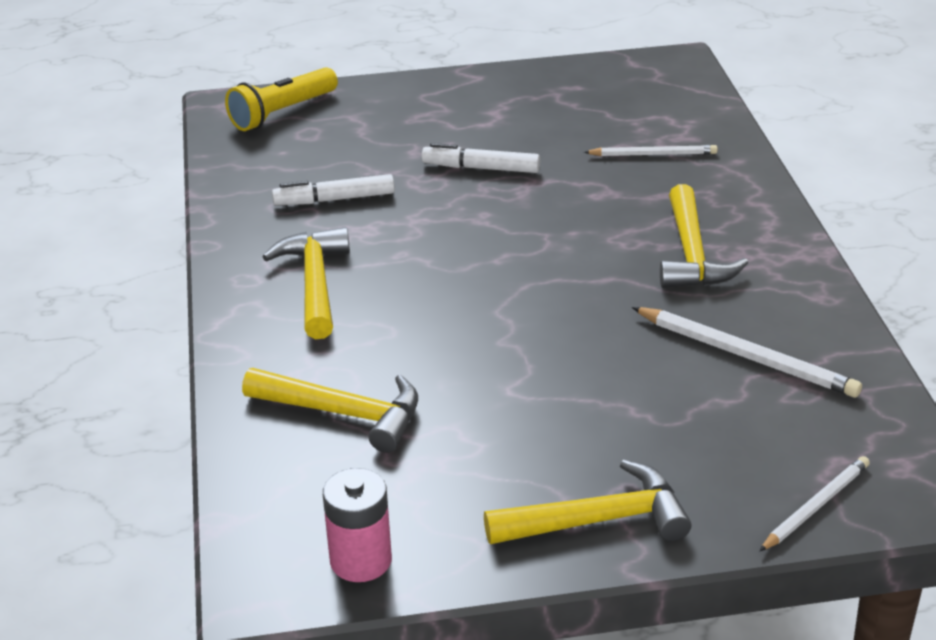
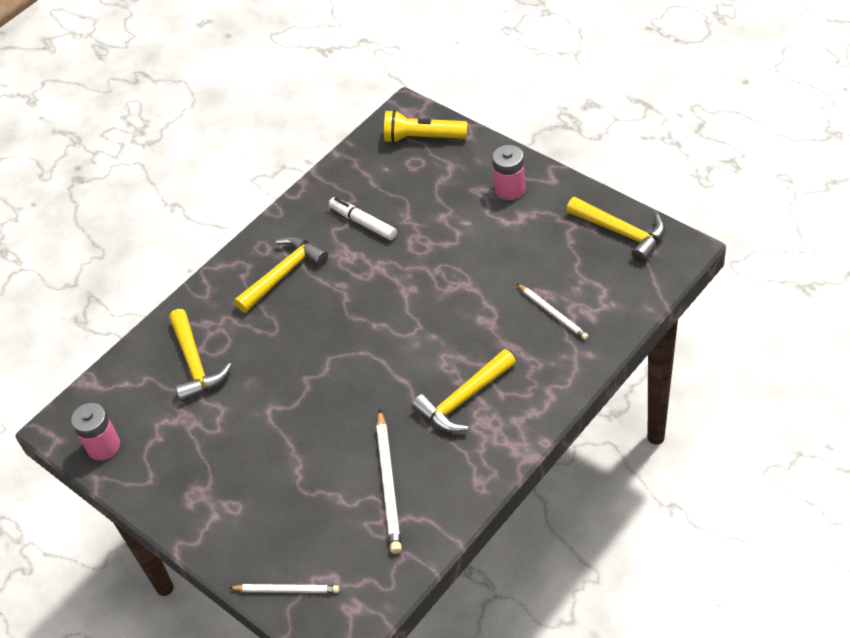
camera: 55 degrees right, 15 degrees up
(447, 102) = (510, 189): none -> pink battery
(481, 168) = (456, 254): white marker -> none
(599, 520) = (202, 511): yellow hammer -> yellow hammer (621, 233)

